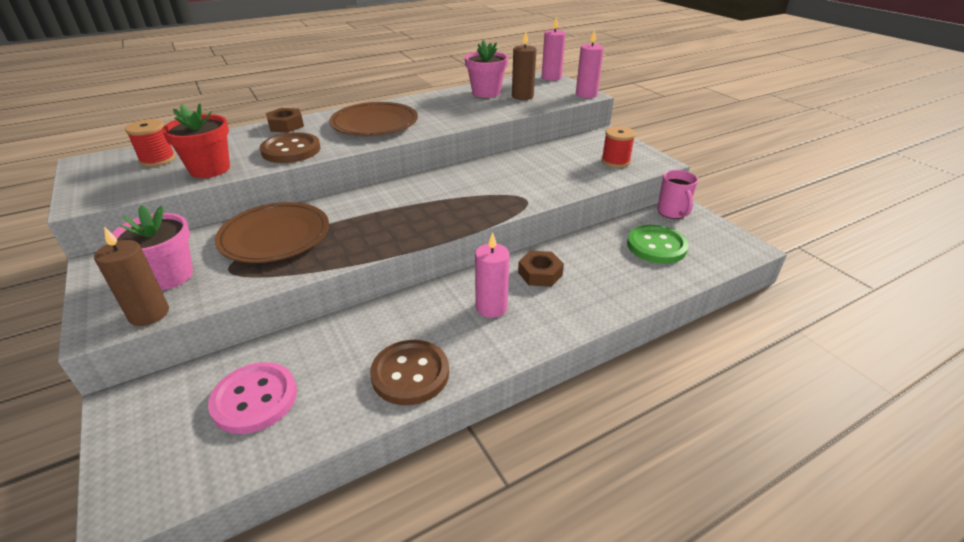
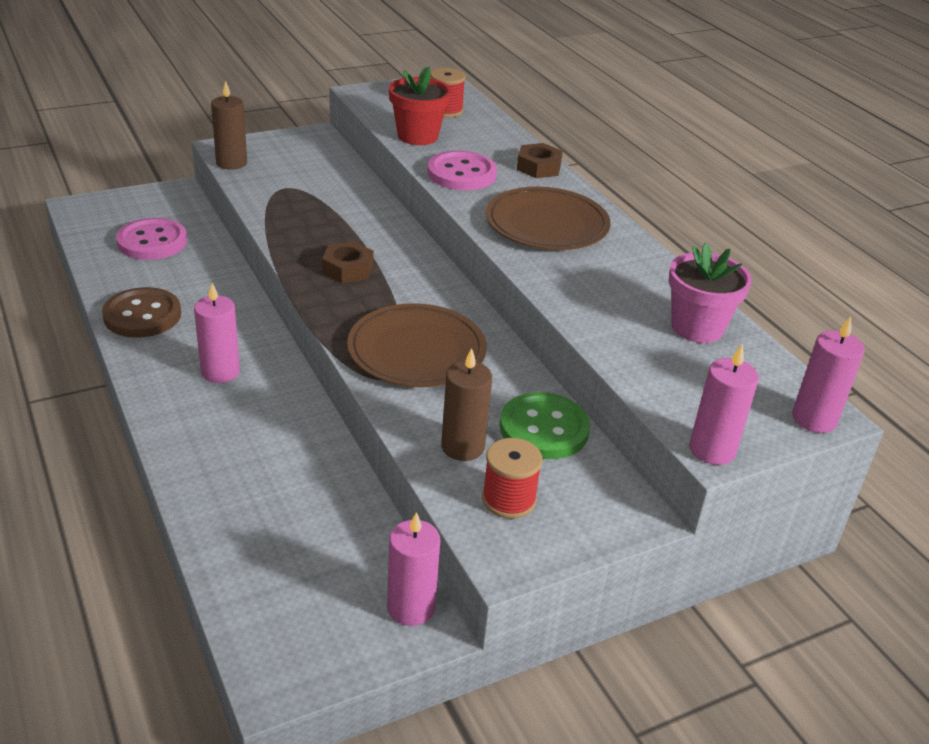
camera: 90 degrees right, 0 degrees up
(169, 276) = (284, 164): pink flower pot -> none
(275, 236) = (337, 205): brown plate -> brown plate (416, 351)
(291, 150) = (461, 174): brown button -> pink button
(522, 96) = (684, 366): brown candle -> brown candle (462, 447)
(540, 273) = (273, 418): brown nut -> brown nut (348, 269)
(656, 246) = (308, 553): green button -> green button (544, 429)
(672, 212) = (411, 607): pink mug -> pink candle

